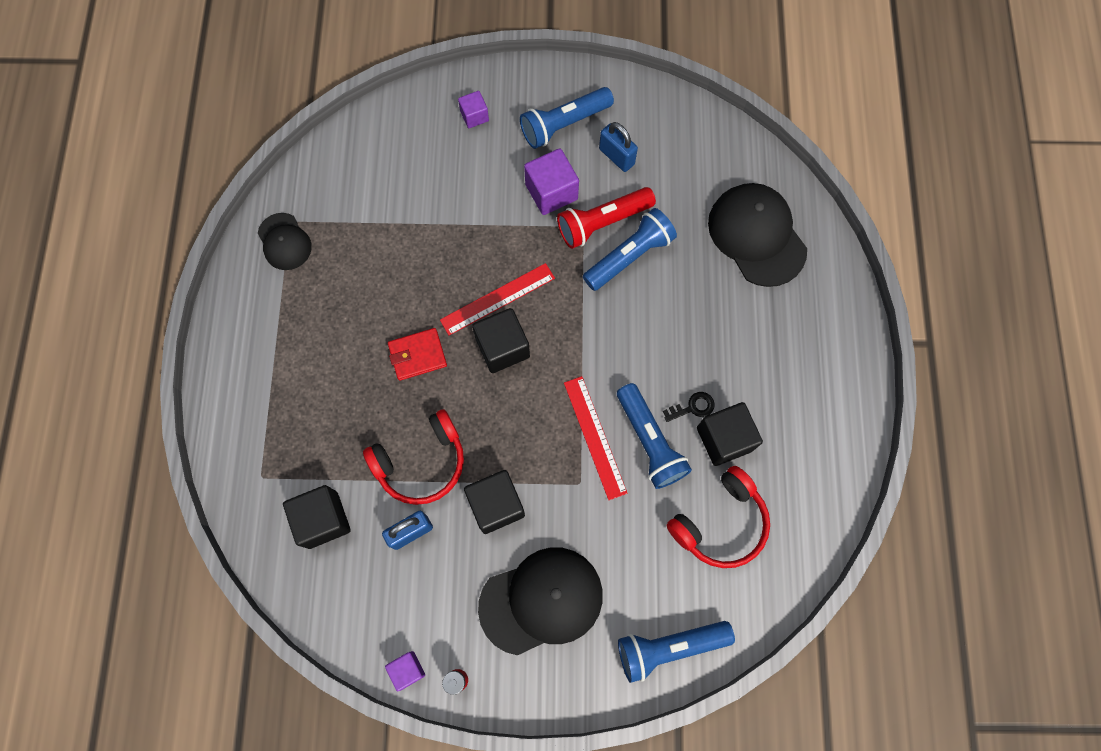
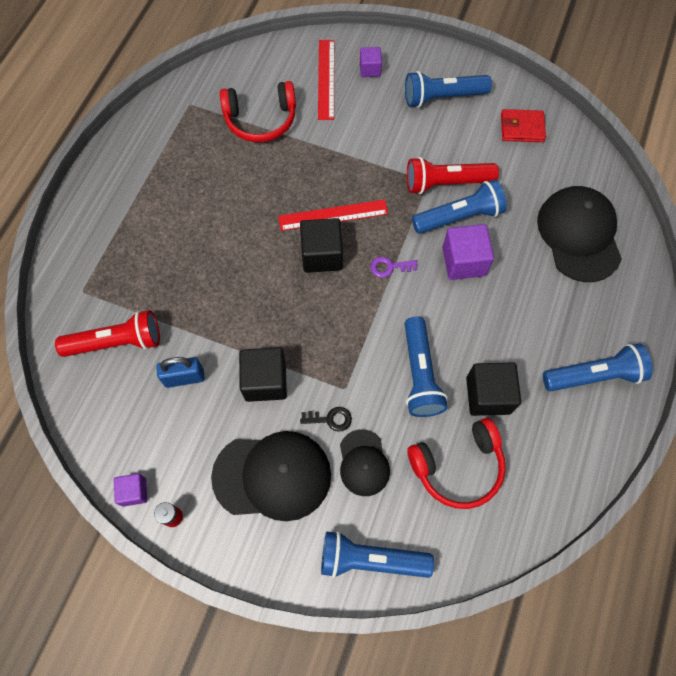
camera: 20 degrees right, 5 degrees down
(284, 242) = (178, 118): black cap -> black cap (363, 463)
(323, 520) = (117, 342): black cube -> red flashlight
(417, 355) = (248, 238): red wallet -> red wallet (522, 128)
(421, 462) = (216, 324): red headphones -> red headphones (261, 119)
(551, 192) = (411, 146): purple cube -> purple cube (463, 261)
(577, 337) = (389, 267): none -> purple key
(595, 437) = (373, 354): red ruler -> red ruler (326, 79)
(616, 156) = (478, 135): blue padlock -> none
(692, 407) = (469, 358): black key -> black key (330, 419)
(819, 381) = (594, 375): none -> blue flashlight

